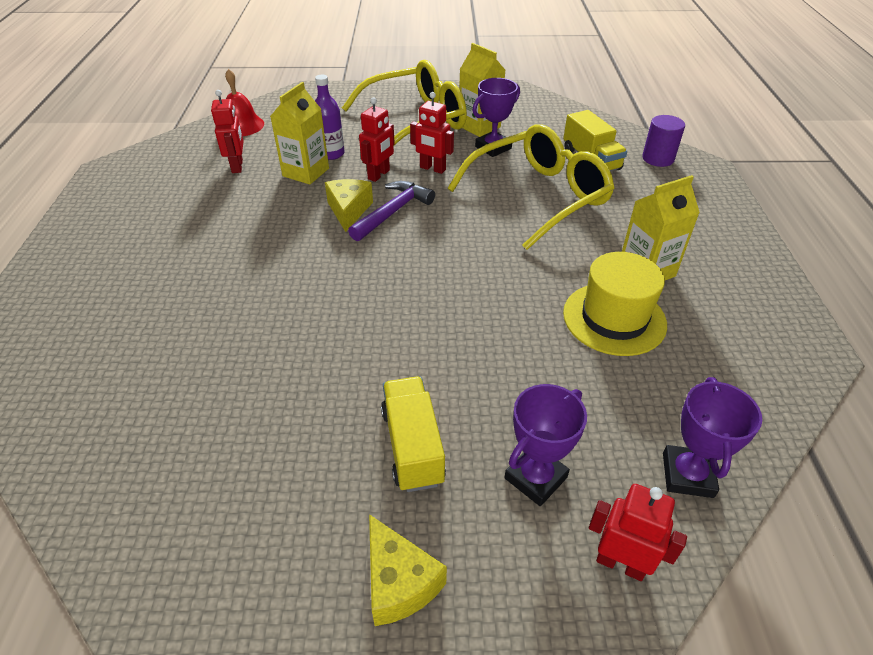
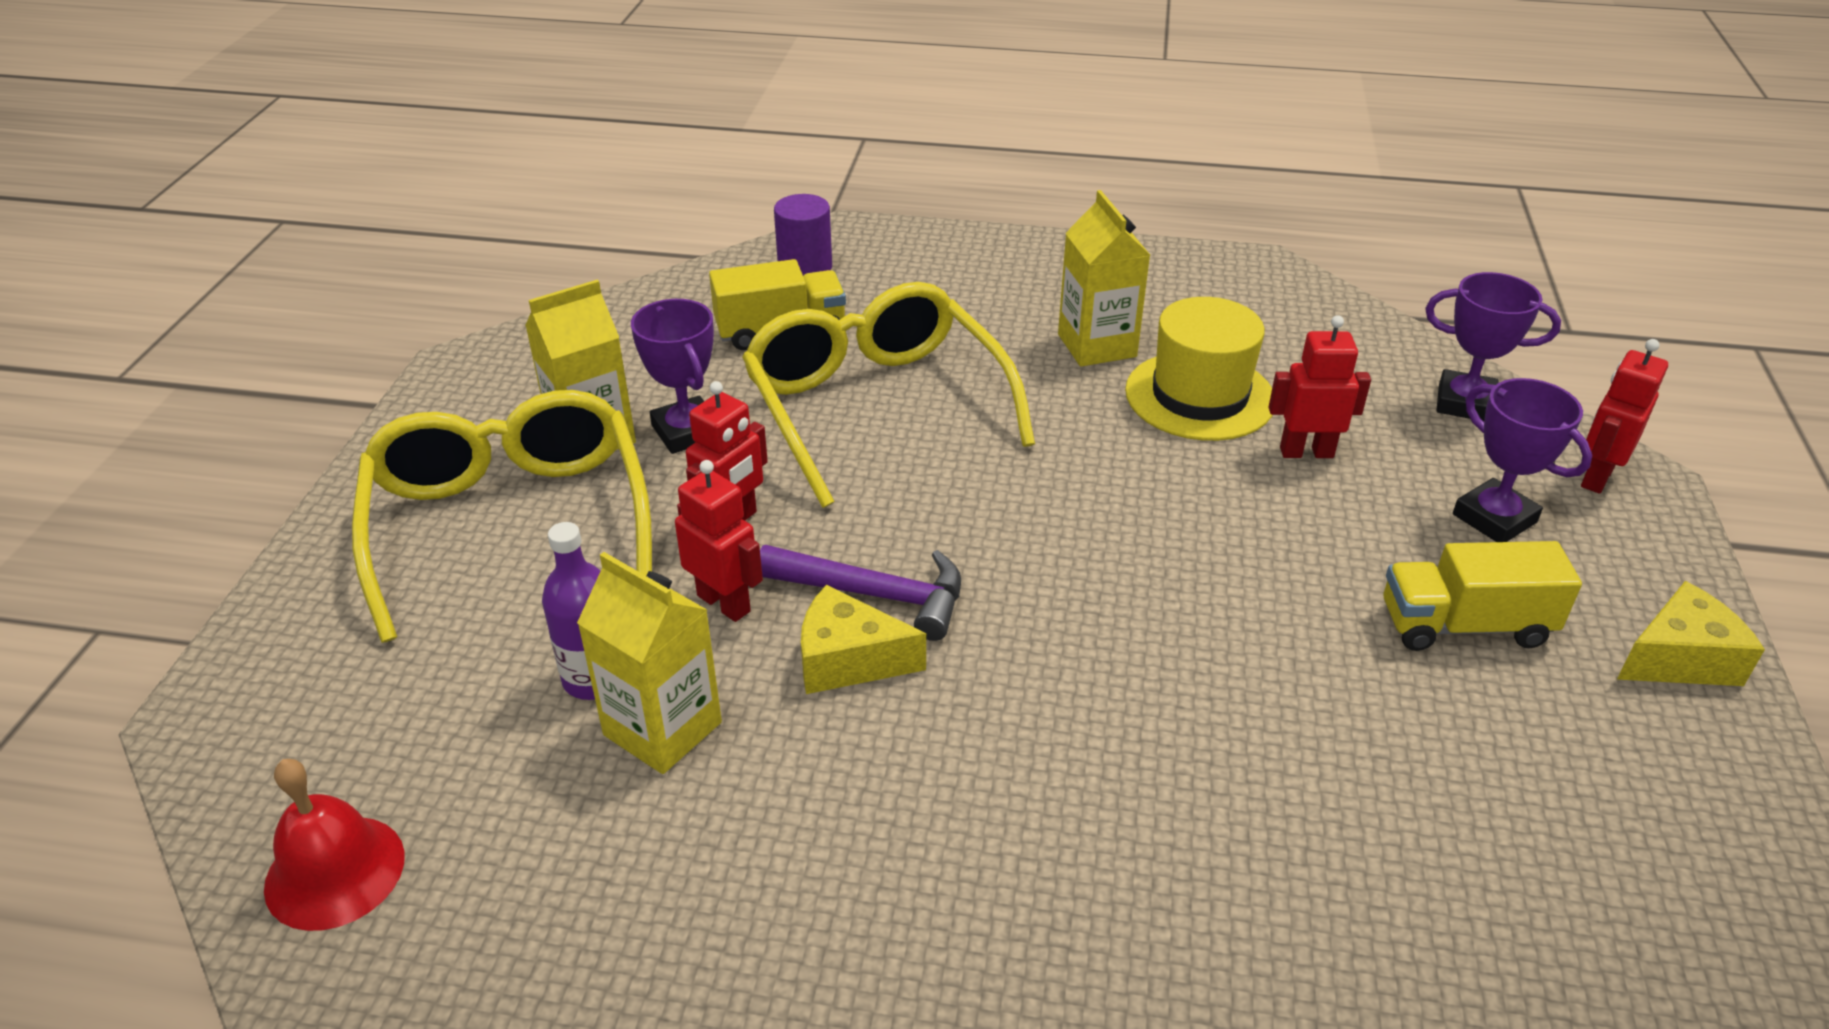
camera: 80 degrees left, 5 degrees down
(237, 166) = (572, 872): red robot -> red robot (1306, 452)
(392, 212) = (874, 594): purple hammer -> purple hammer turned 150 degrees clockwise

